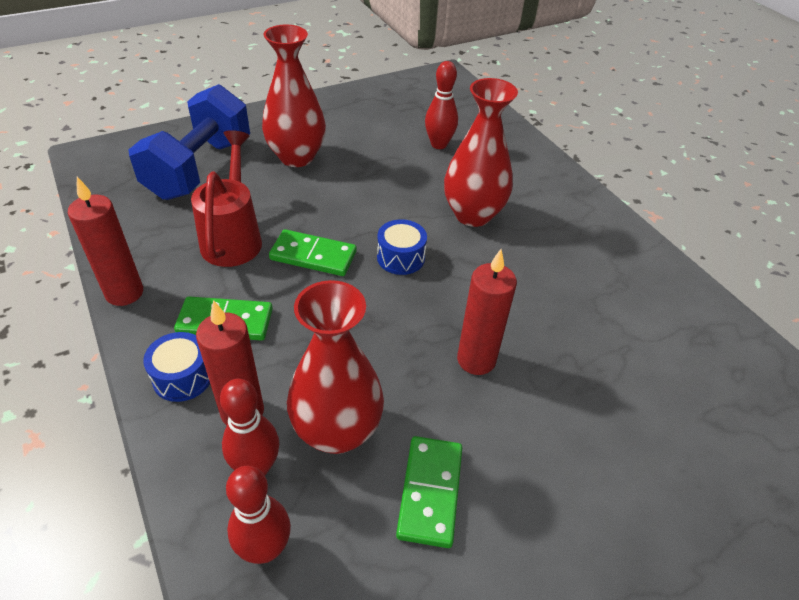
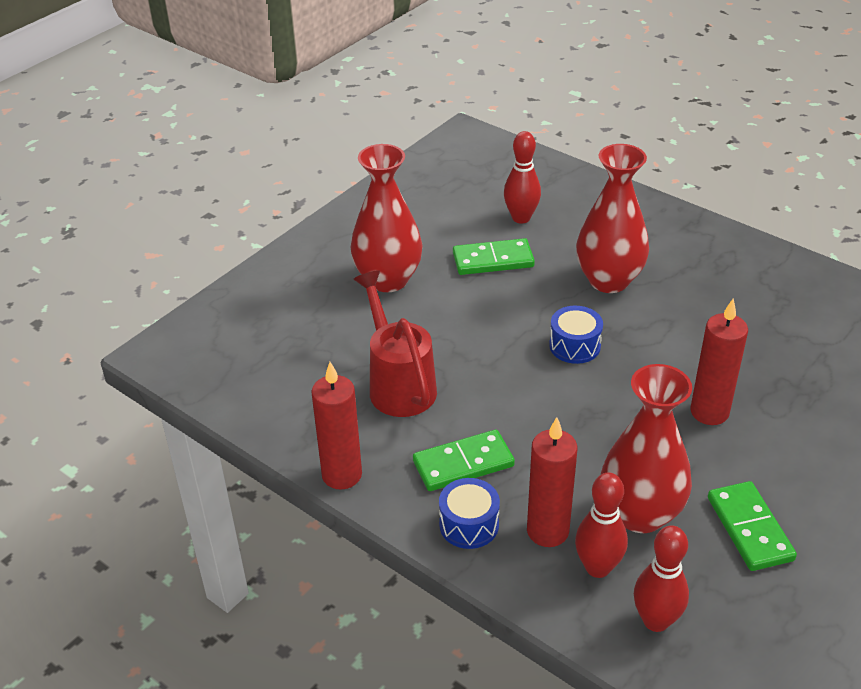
camera: 20 degrees left, 5 degrees down
(199, 168) = (297, 326): blue dumbbell -> none
(313, 256) = (492, 374): green domino -> green domino (493, 260)

